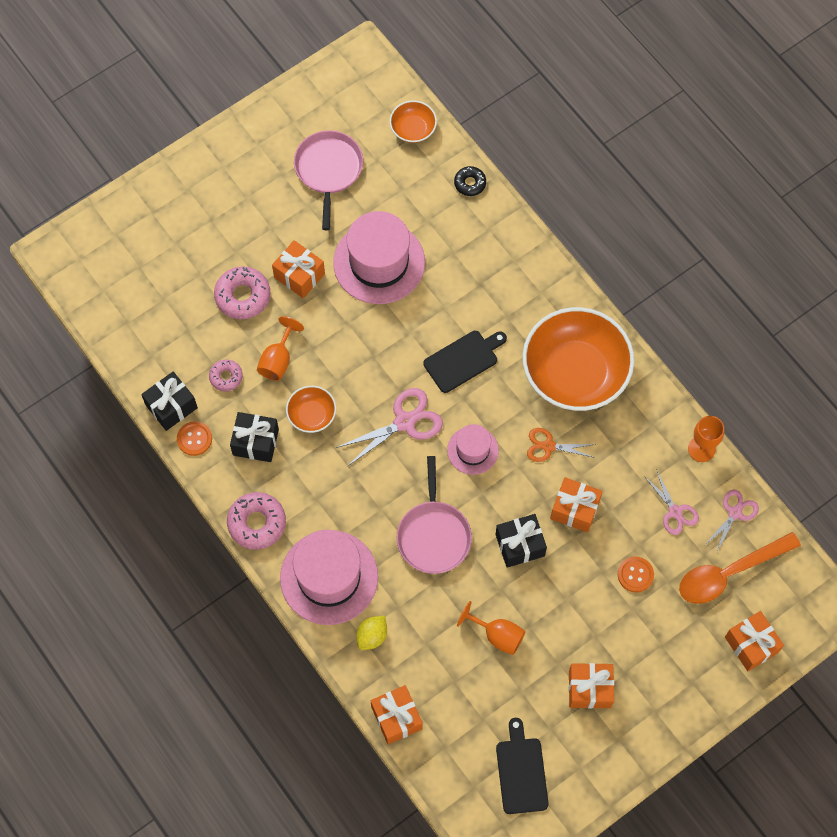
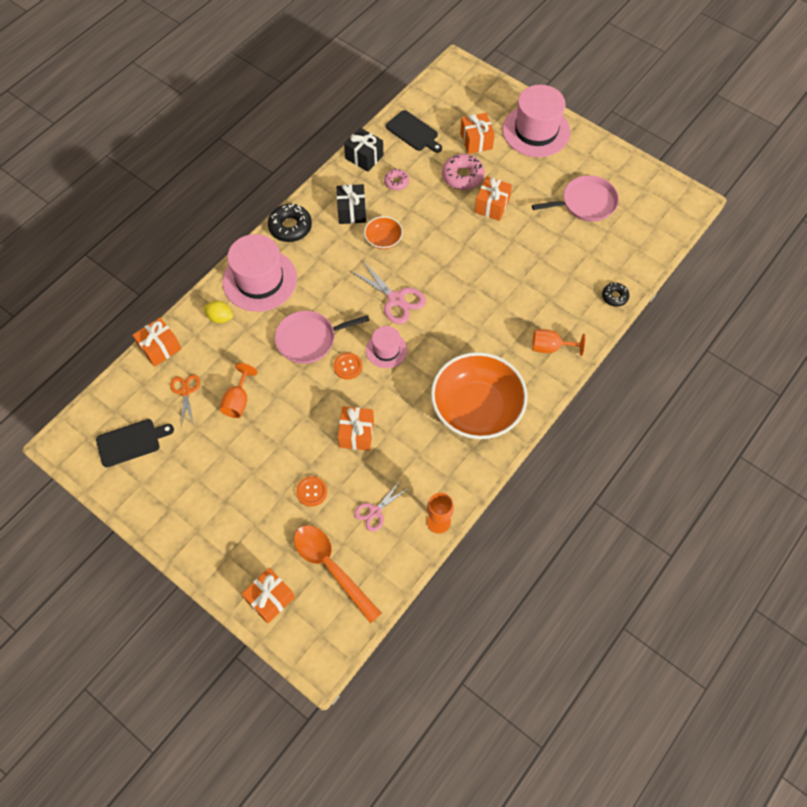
camera: 75 degrees right, 5 degrees down
(194, 439) = (344, 176): orange button -> orange button (348, 366)
(257, 523) = (290, 227): pink donut -> black donut
(278, 360) = (420, 209): orange goblet -> orange goblet (550, 347)
(379, 262) = (522, 252): pink hat -> pink hat (536, 131)
(413, 129) = (645, 248): orange bowl -> none
(463, 360) = (460, 326): black cutting board -> black cutting board (413, 132)
(520, 545) = (316, 400): black gift -> none
(548, 446) = (405, 402): orange scissors -> orange scissors (185, 391)
(589, 689) = (207, 477): orange gift -> orange gift (476, 141)
(735, 513) = (387, 561): pink scissors -> none

